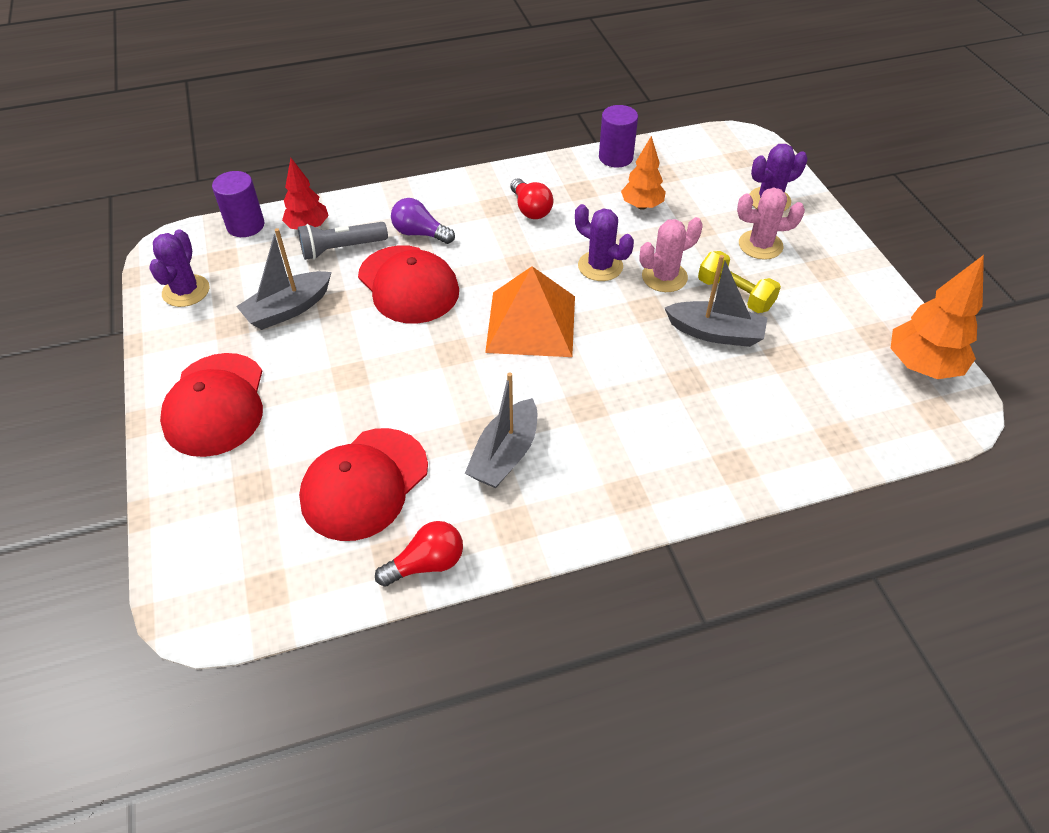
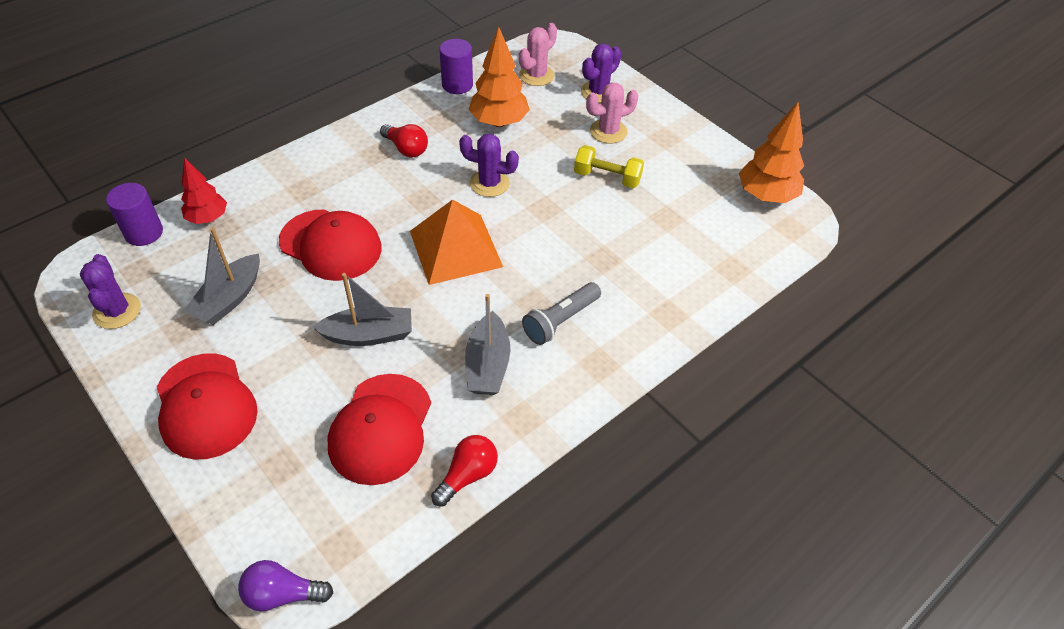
camera: 25 degrees left, 0 degrees up
(341, 249) = (251, 229): grey flashlight -> grey flashlight (560, 321)
(420, 233) = (317, 196): purple light bulb -> purple light bulb (282, 594)
(642, 206) = (499, 122): orange tree -> orange tree, size x1.53
(664, 277) = (545, 178): pink cactus -> pink cactus (536, 75)
(715, 333) = (606, 213): grey boat -> grey boat (369, 335)

